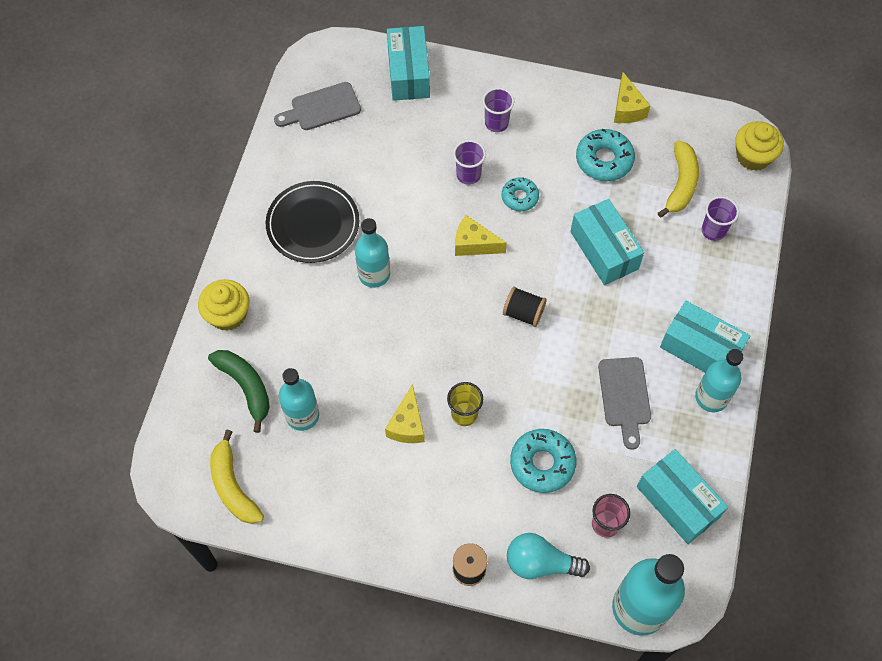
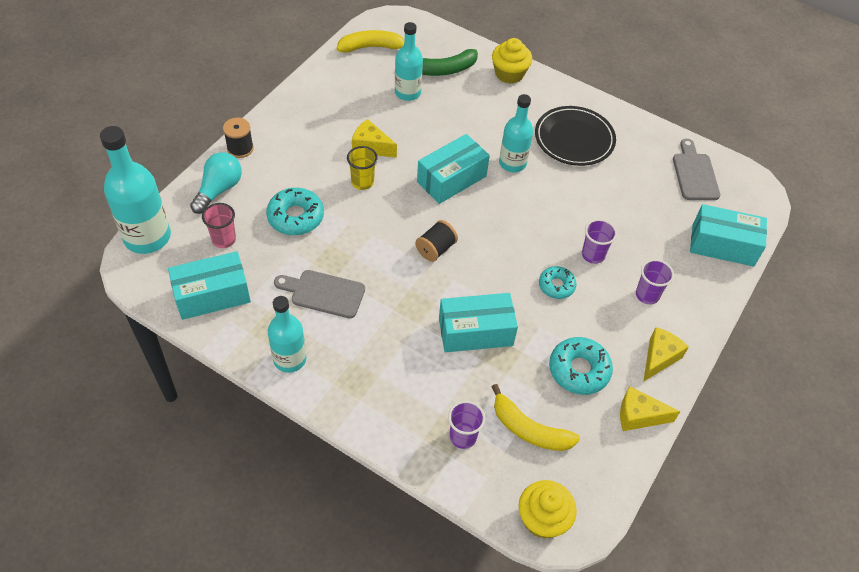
camera: 105 degrees right, 10 degrees down
(474, 244) = (518, 236): yellow cheese -> yellow cheese (659, 358)
(700, 349) = (340, 370): turquoise box -> turquoise box (451, 179)

